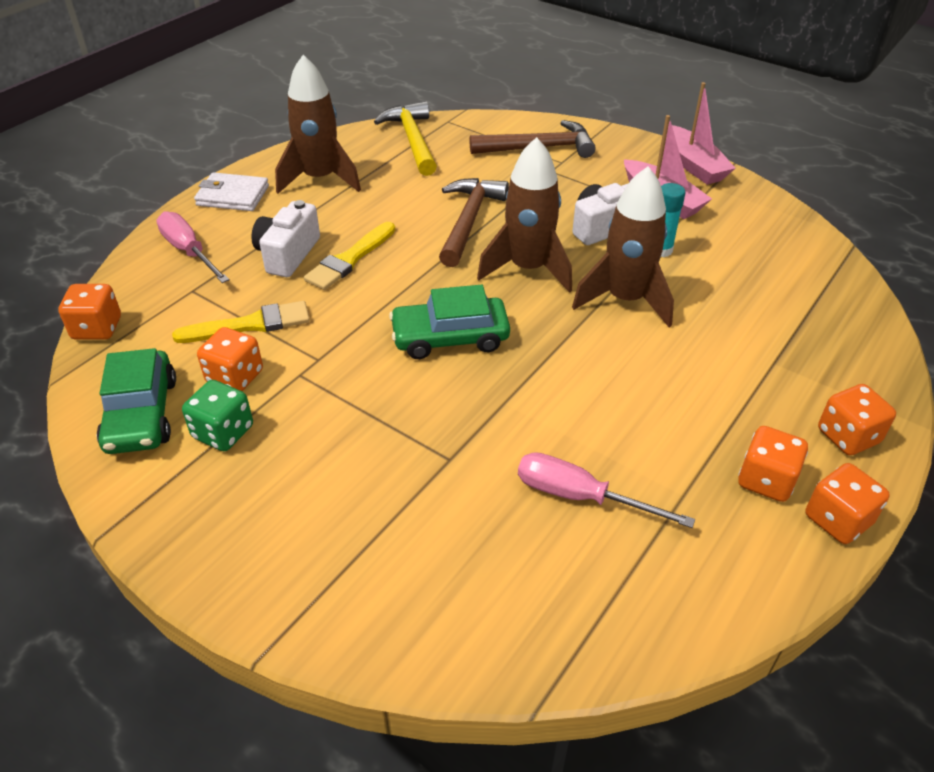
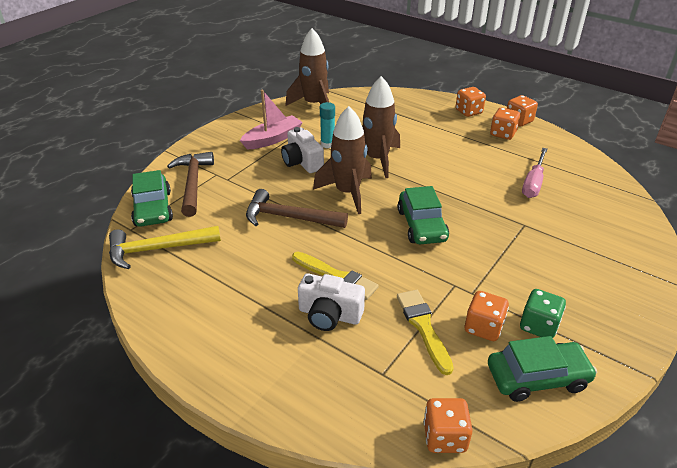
camera: 90 degrees left, 5 degrees down
(189, 251) = (323, 387): pink screwdriver -> none
(233, 196) = (229, 368): white wallet -> none
(320, 179) = (211, 305): brown rocket -> brown rocket (314, 105)
(485, 129) = (153, 208): none -> green car
(693, 165) = (234, 125): pink boat -> none

